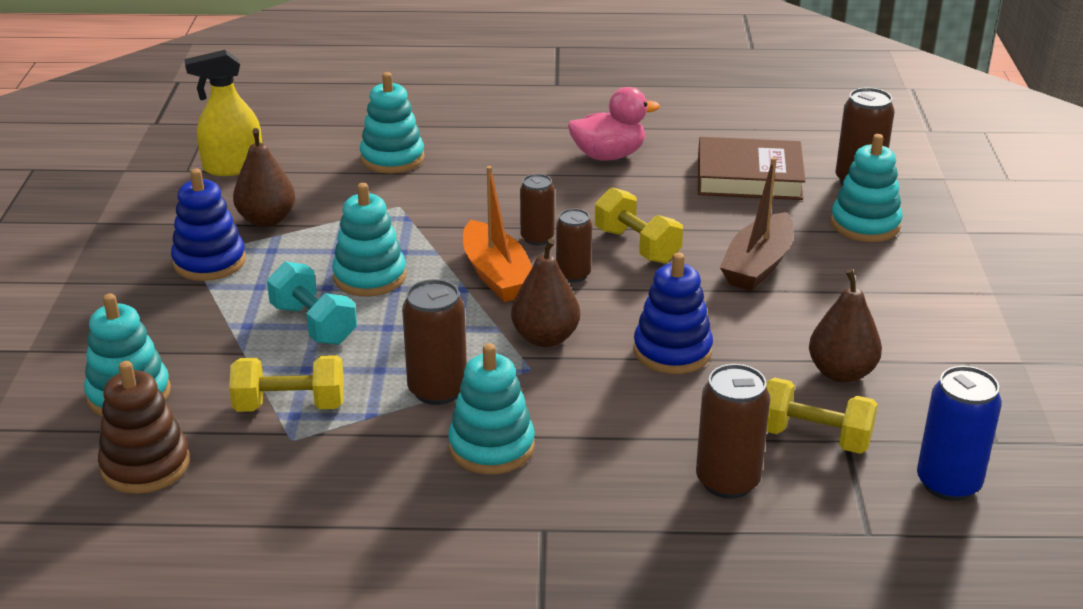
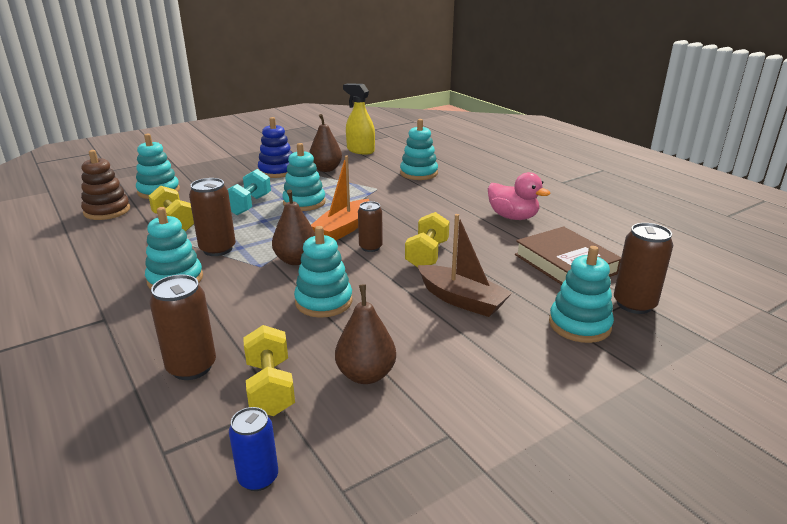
camera: 55 degrees right, 5 degrees down
(537, 238) = (395, 227): brown can -> none
(672, 351) = (324, 301): blue stacking toy -> turquoise stacking toy
(758, 265) = (461, 300): brown boat -> brown boat turned 135 degrees counterclockwise
(948, 483) = (258, 478): blue can -> blue can, size x0.66

